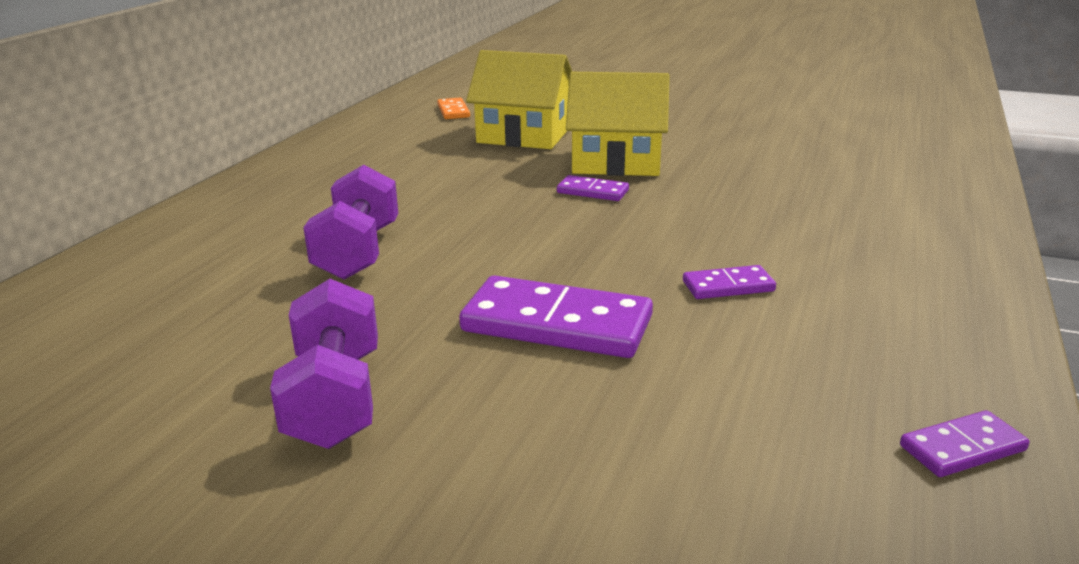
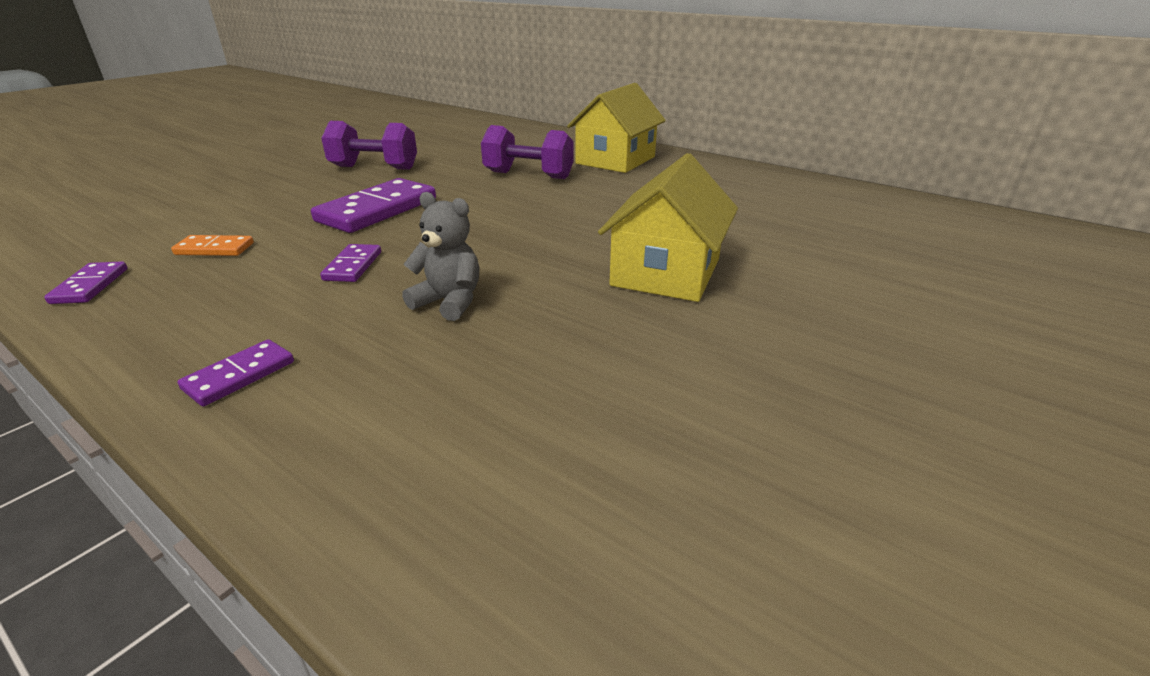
camera: 105 degrees right, 5 degrees up
(453, 111) = (864, 218): orange domino -> orange domino (214, 249)
(524, 135) = (770, 240): yellow house -> yellow house (615, 160)
(592, 191) = (585, 249): purple domino -> purple domino (239, 375)
(747, 224) = (449, 302): none -> grey teddy bear

